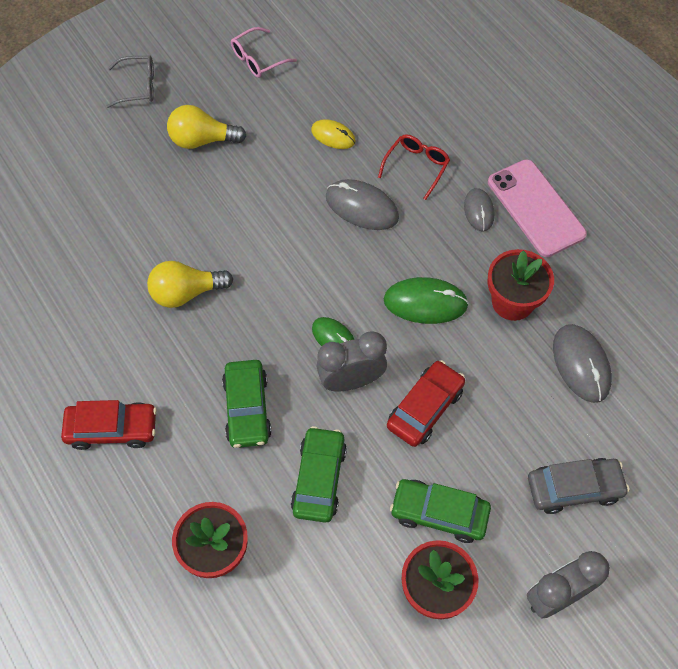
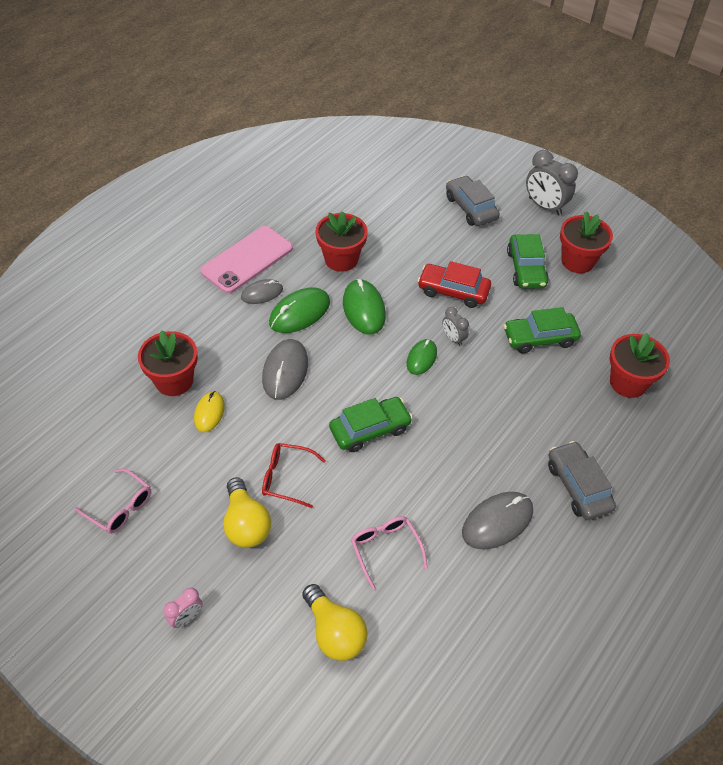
camera: 110 degrees left, 10 degrees down
(112, 429) = (578, 486): red car -> grey car
(128, 235) = (385, 549): none -> pink glasses
(138, 86) = (186, 618): grey glasses -> pink clock
(186, 293) = (426, 476): yellow light bulb -> yellow light bulb (334, 632)
(247, 408) = (510, 397): green car -> green car (370, 429)
(351, 381) = (453, 338): grey clock -> grey clock, size x0.54
(382, 116) = (174, 381): none -> red flower pot
(416, 167) = (228, 343): red glasses -> red glasses (286, 478)
(439, 239) = (299, 313): none -> green mouse
(581, 364) = (377, 216): grey mouse -> grey mouse (497, 522)

